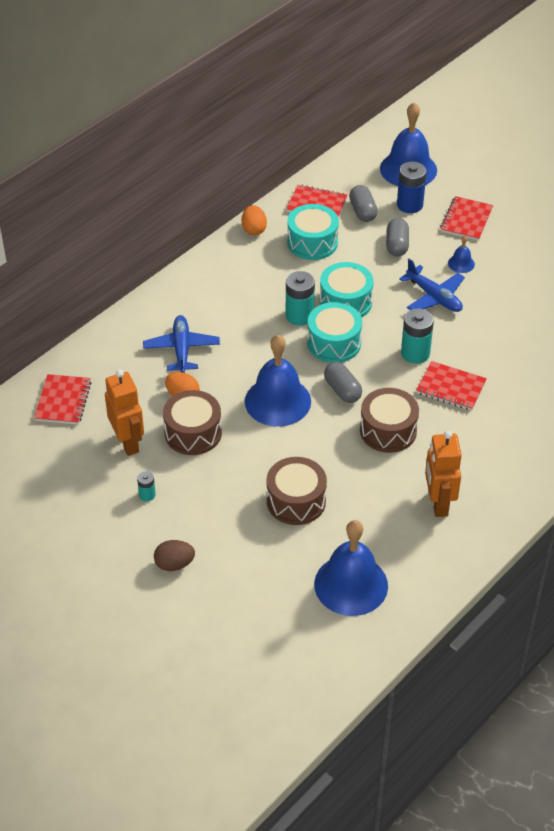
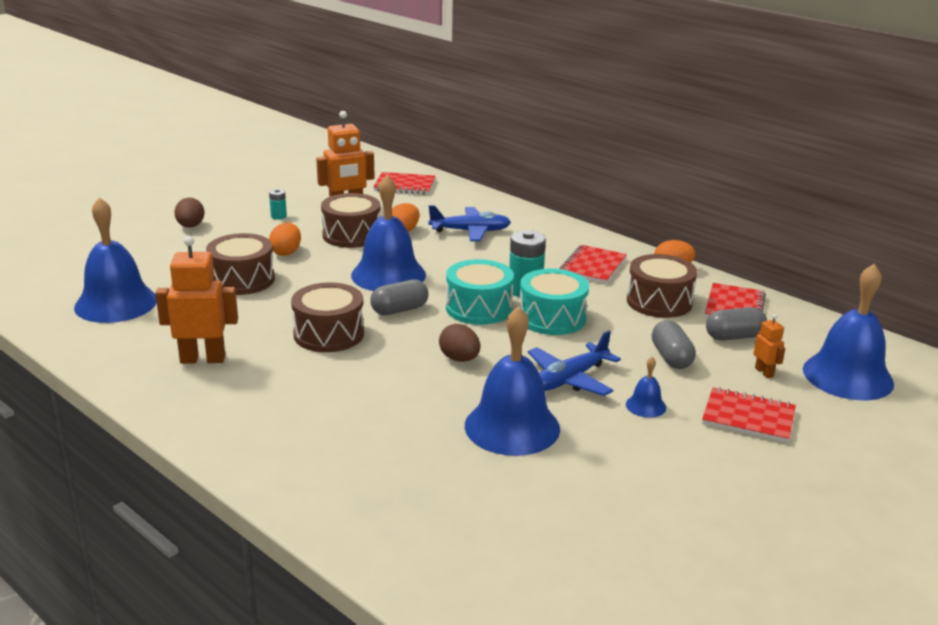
camera: 90 degrees right, 20 degrees down
(235, 477) = (286, 252): none -> orange egg
(312, 242) = (659, 302): turquoise drum -> brown drum
(397, 245) = (671, 358): grey capsule -> grey capsule turned 75 degrees clockwise
(409, 205) = (764, 372): blue battery -> orange robot
(415, 353) = (459, 359): turquoise battery -> brown egg
(451, 387) = (394, 380): red notebook -> red notebook (593, 266)
(498, 327) = (512, 426): none -> blue bell

